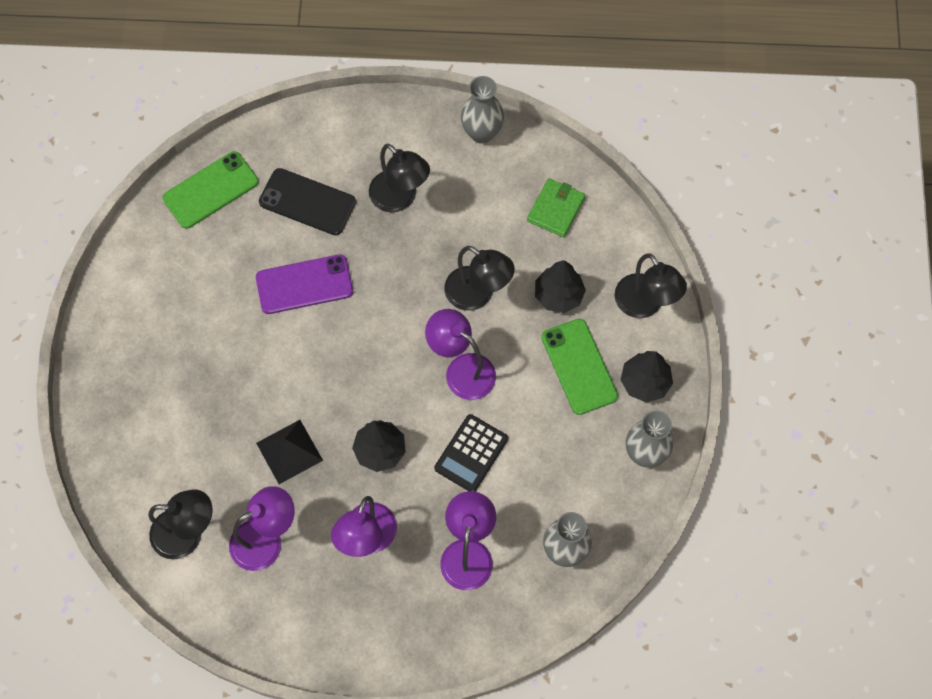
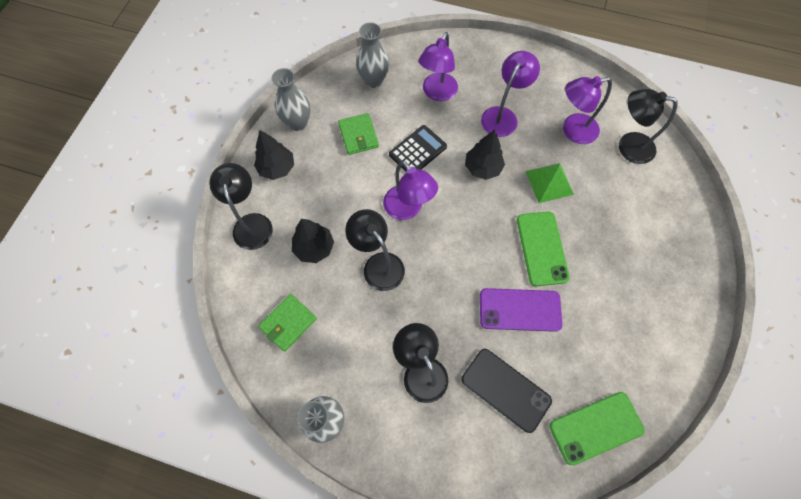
camera: 165 degrees left, 0 degrees up
(289, 451) = (549, 182): black pyramid -> green pyramid
(557, 456) = (358, 135): none -> green wallet
(579, 366) = (320, 190): green phone -> green phone (542, 248)

